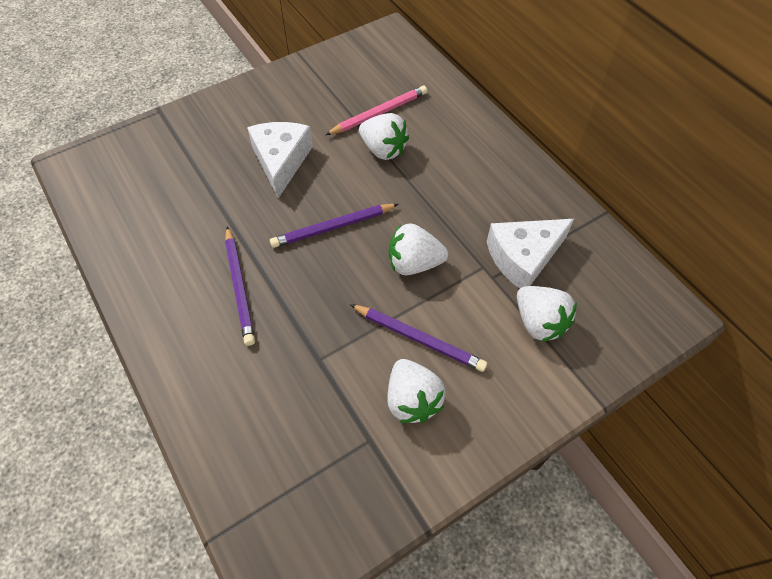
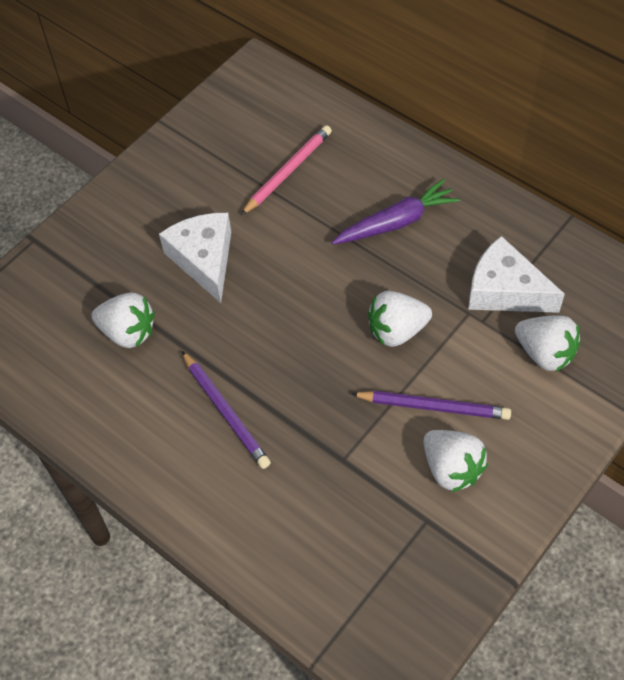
camera: 15 degrees left, 0 degrees up
(333, 227) = (295, 317): purple pencil -> none
(383, 150) = (311, 214): white strawberry -> white strawberry (128, 332)
(451, 175) = (396, 222): none -> purple carrot
(523, 257) = (505, 290): white cheese -> white cheese turned 75 degrees clockwise

